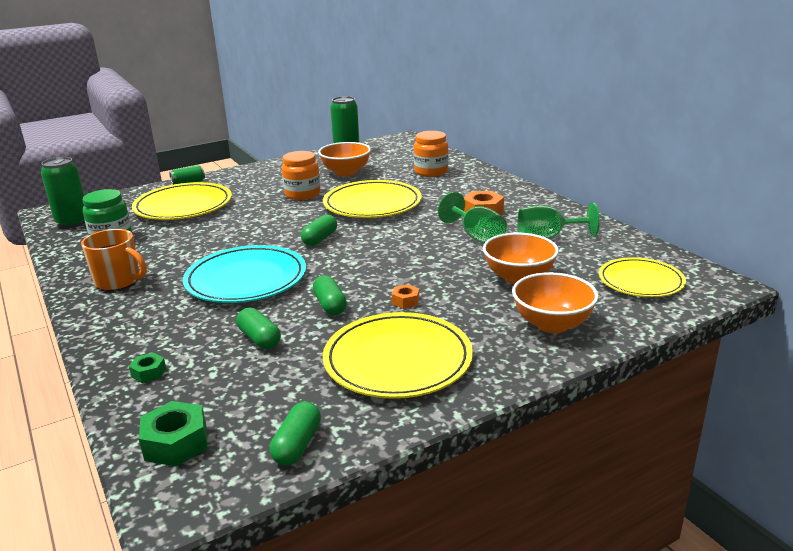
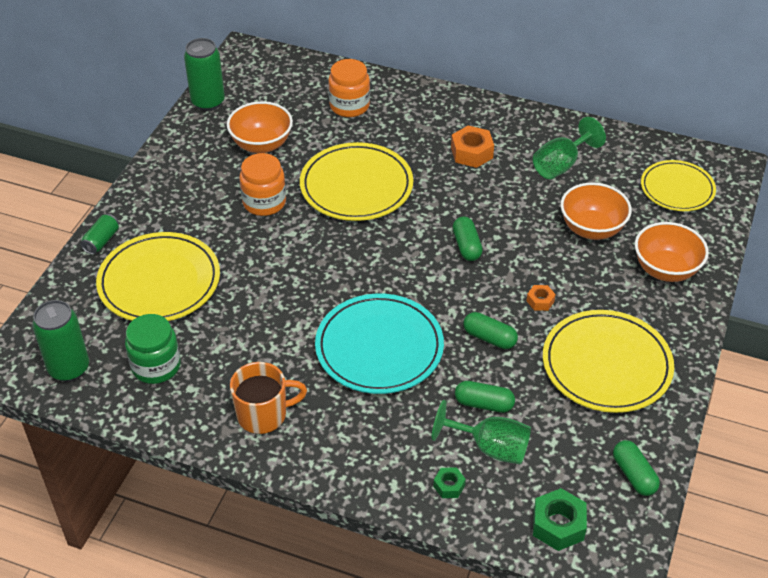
camera: 40 degrees left, 20 degrees up
(320, 239) = (372, 261): green capsule -> green capsule (466, 246)
(476, 236) = (504, 191): green goblet -> green goblet (490, 448)

